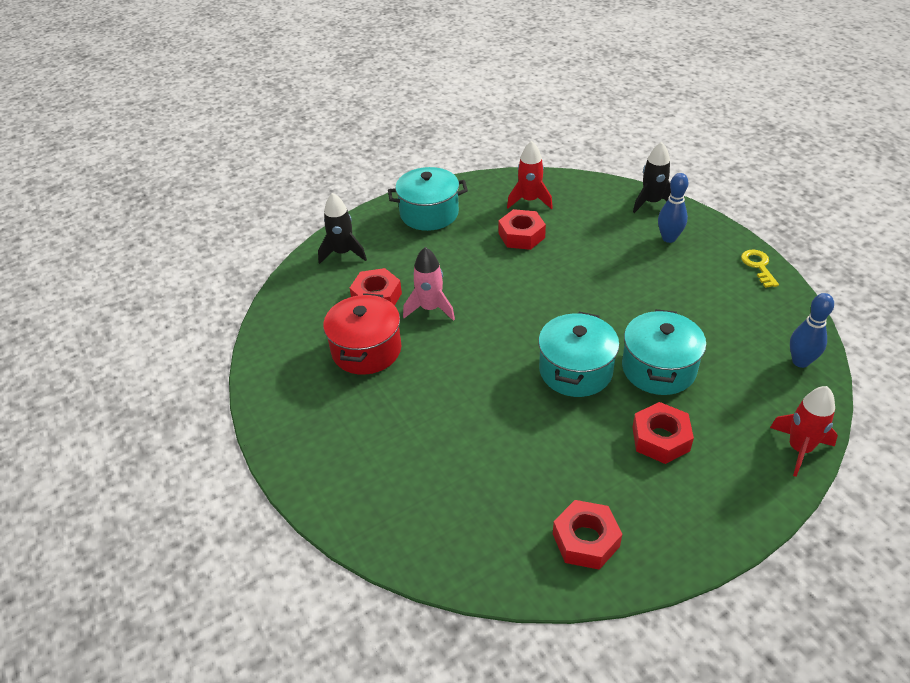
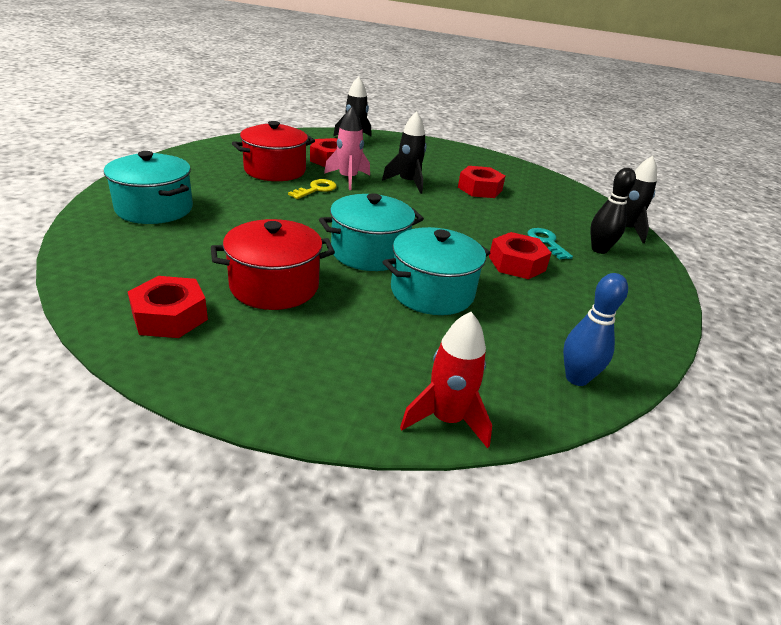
camera: 40 degrees right, 10 degrees down
(429, 213) = (440, 153): turquoise pot -> turquoise pot (154, 208)
(472, 273) = (407, 183): none -> black rocket
(529, 200) = (522, 181): red rocket -> none
(585, 455) = (274, 286): none -> red pot
(637, 258) = (546, 242): none -> turquoise key
(660, 439) = (344, 320): red nut -> red nut (517, 263)
(669, 238) = (599, 250): blue bowling pin -> black bowling pin
(758, 266) = (658, 308): yellow key -> yellow key (316, 189)

